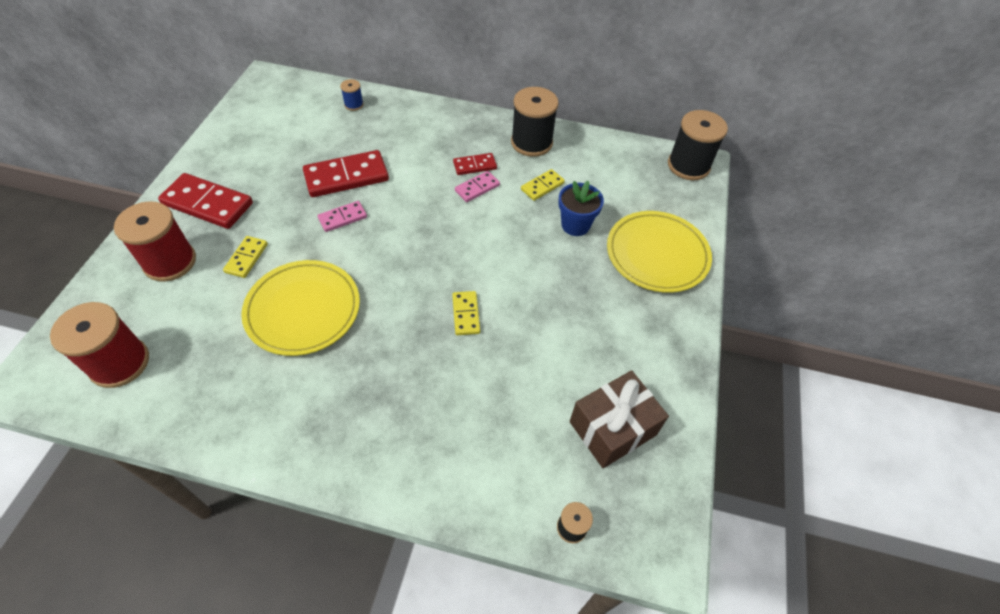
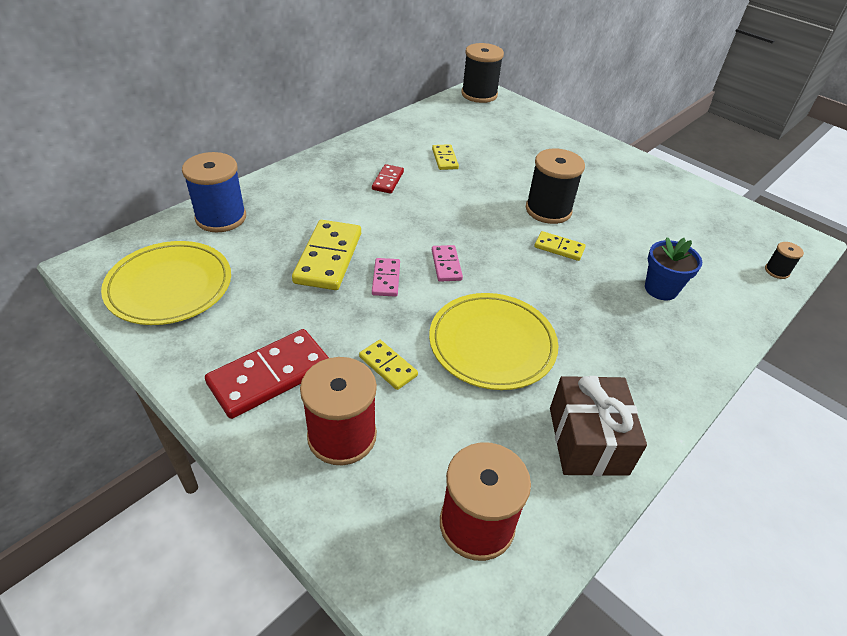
camera: 60 degrees left, 10 degrees down
(346, 177) = (328, 258): red domino -> yellow domino
(354, 104) = (221, 217): blue spool -> blue spool, size x2.12
(477, 188) = (417, 190): pink domino -> pink domino (446, 265)
(531, 142) = (387, 144): black spool -> black spool (548, 210)
(575, 225) = (500, 161): blue flower pot -> blue flower pot (661, 289)
(612, 428) = (701, 222): brown gift -> brown gift (587, 440)
(657, 254) = (556, 142): yellow plate -> yellow plate (170, 286)

